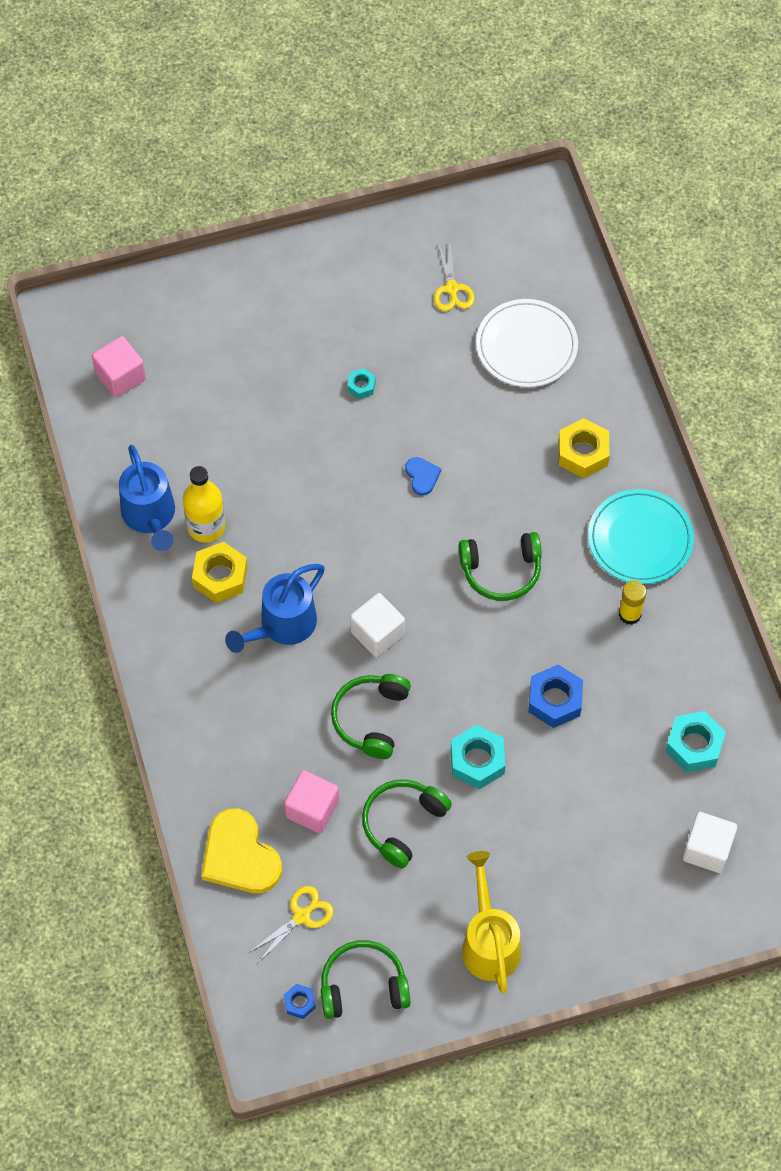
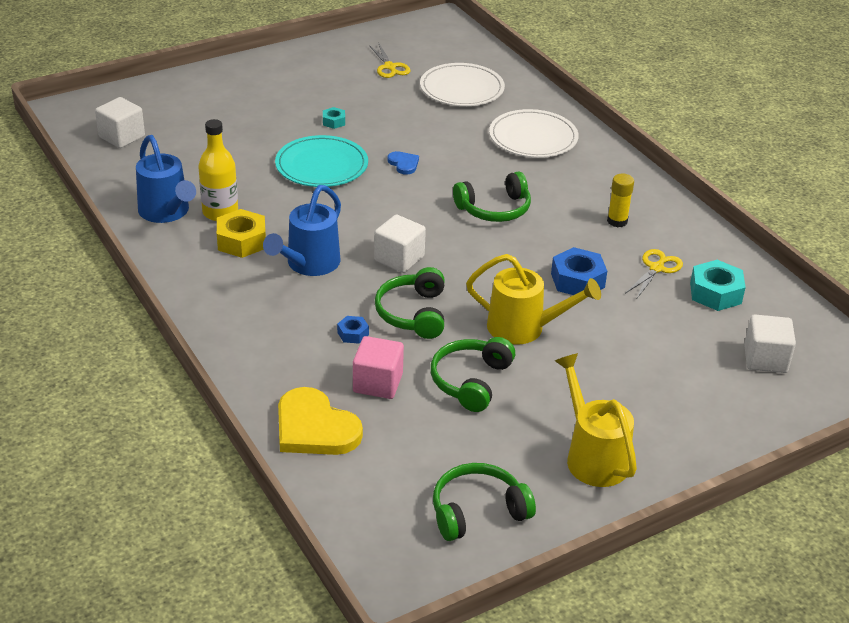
camera: 15 degrees left, 25 degrees down
(120, 376) = (122, 137): pink cube -> white cube
(300, 1003) = (415, 536): blue nut -> blue nut (353, 334)
(301, 916) = (393, 465): yellow scissors -> yellow scissors (656, 268)
(477, 761) = (524, 328): turquoise nut -> yellow watering can
(583, 453) = (533, 138): yellow nut -> white plate
(640, 539) = (603, 178): turquoise plate -> turquoise plate (321, 165)

